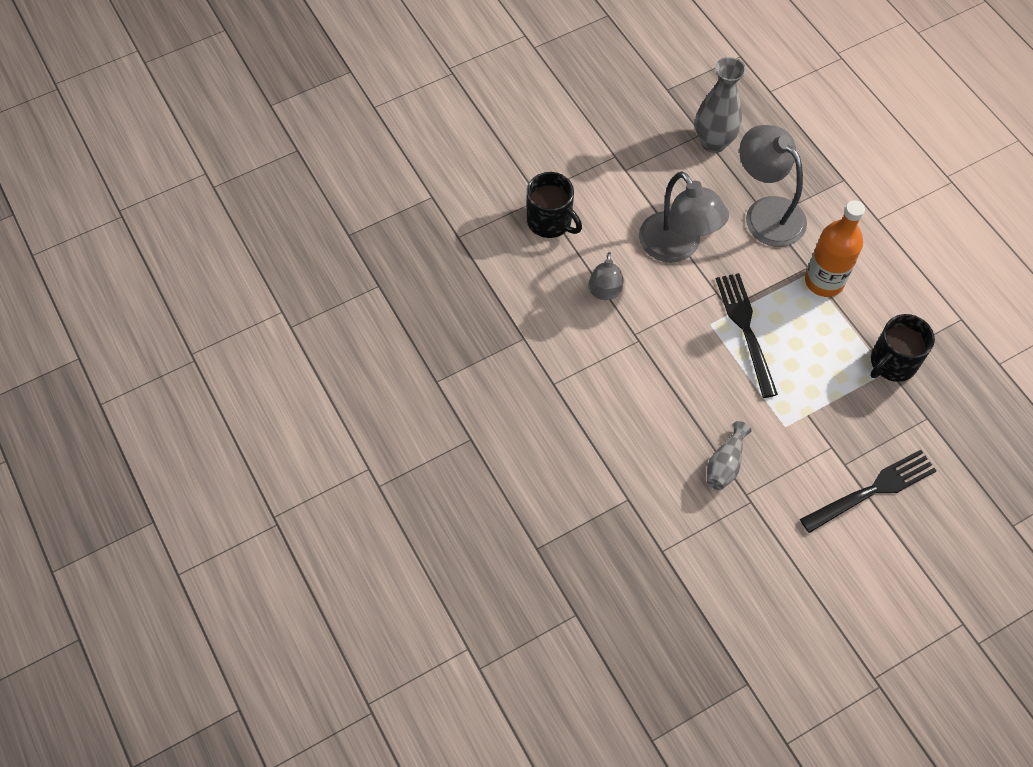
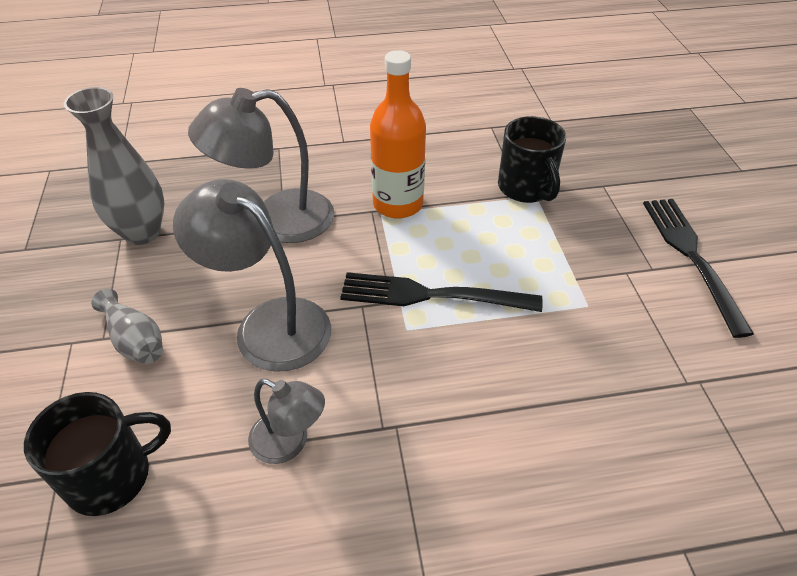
camera: 70 degrees left, 15 degrees down
(677, 247) = (268, 324): grey lamp -> grey lamp turned 135 degrees counterclockwise
(725, 464) = (635, 390): grey vase -> grey vase (135, 340)

